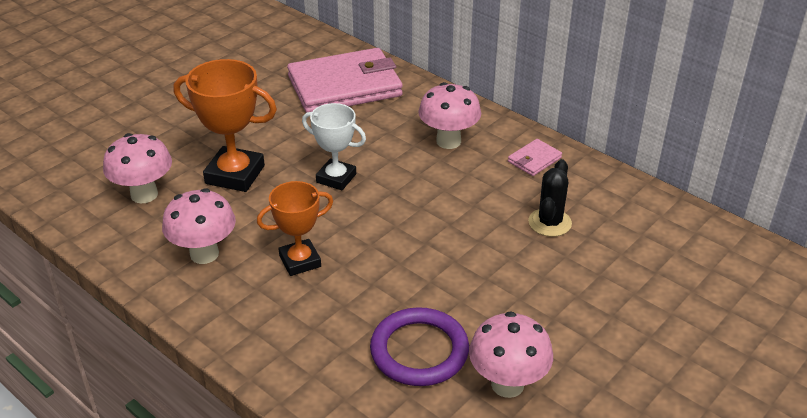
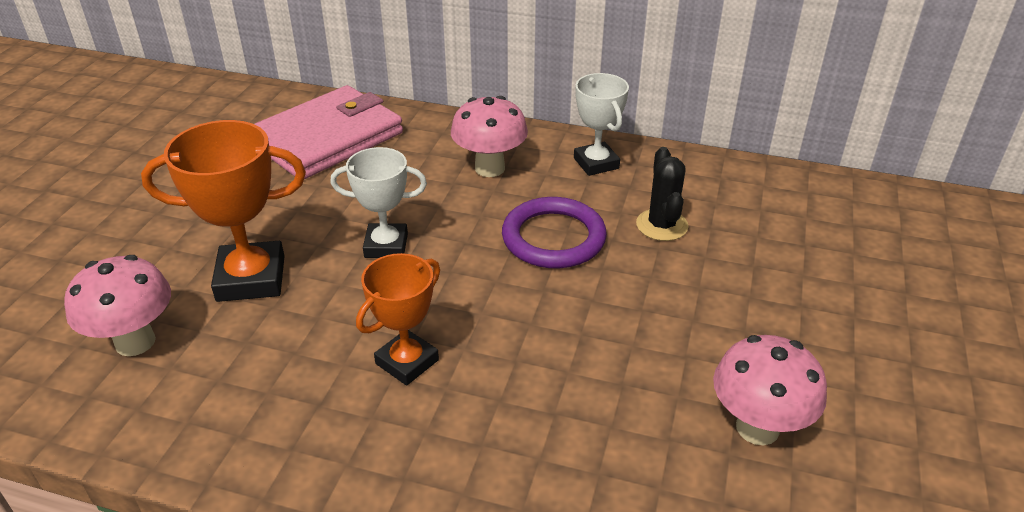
camera: 25 degrees left, 0 degrees up
(204, 254) = (270, 395): pink mushroom -> none
(419, 351) = (630, 424): purple ring -> purple ring (553, 238)
(534, 160) = (596, 163): pink wallet -> white trophy

